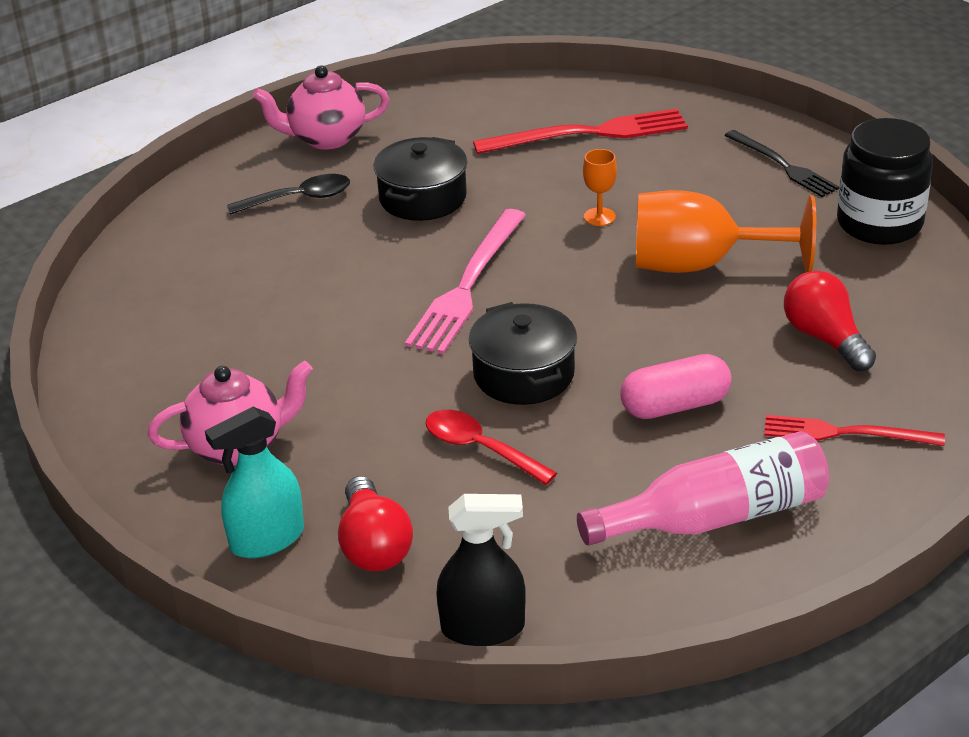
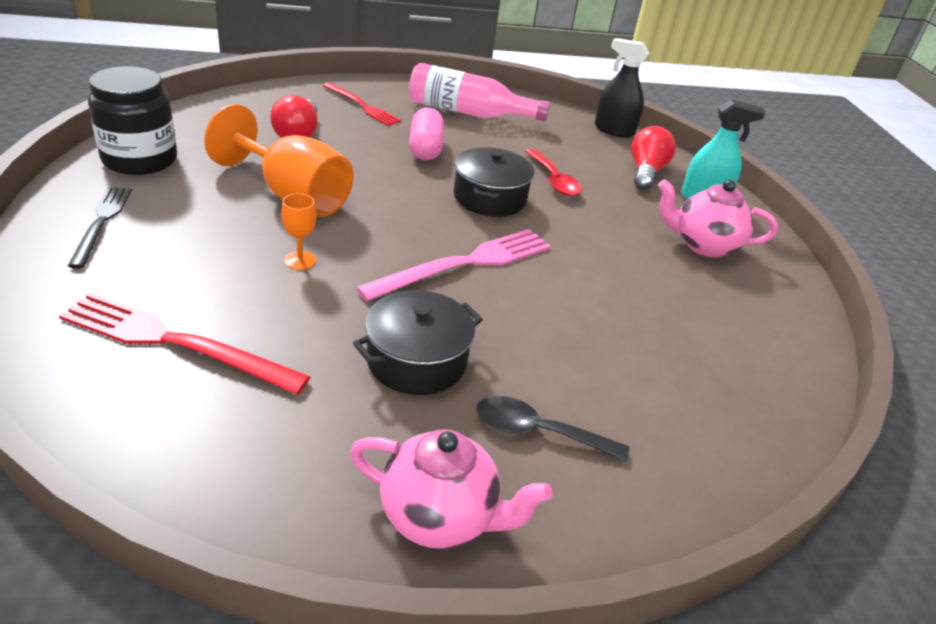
camera: 155 degrees left, 0 degrees up
(675, 405) = (425, 148): pink capsule -> pink capsule turned 75 degrees clockwise

